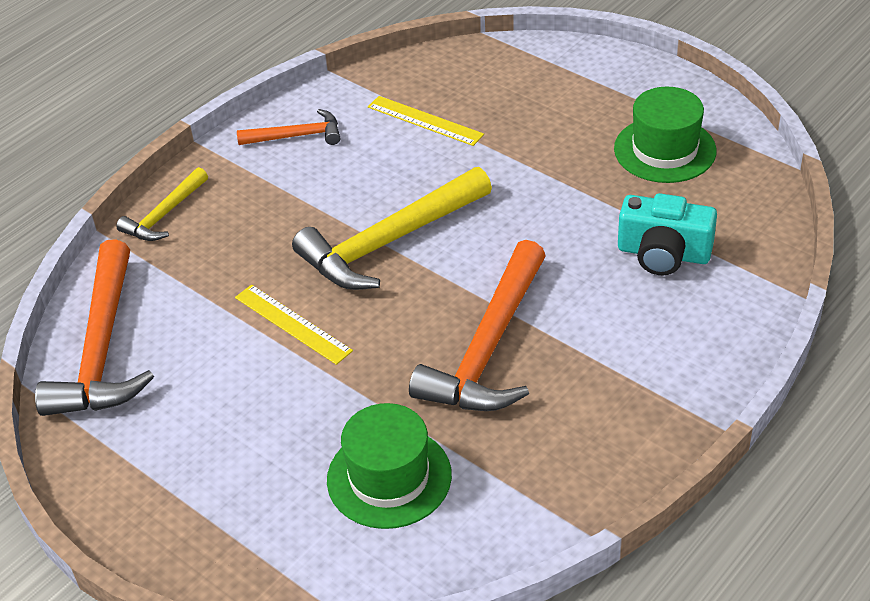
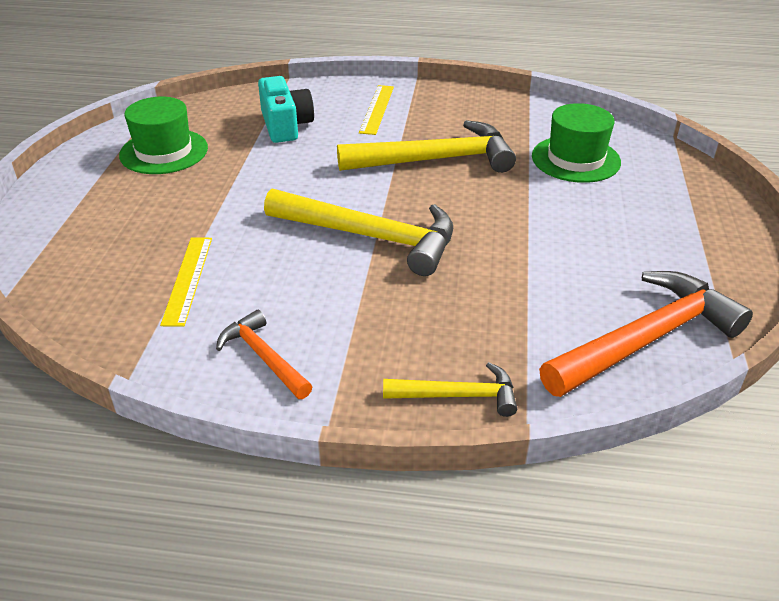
camera: 125 degrees left, 5 degrees down
(293, 323) = (504, 247): yellow ruler -> yellow ruler (376, 109)
(488, 347) = (435, 160): orange hammer -> yellow hammer

